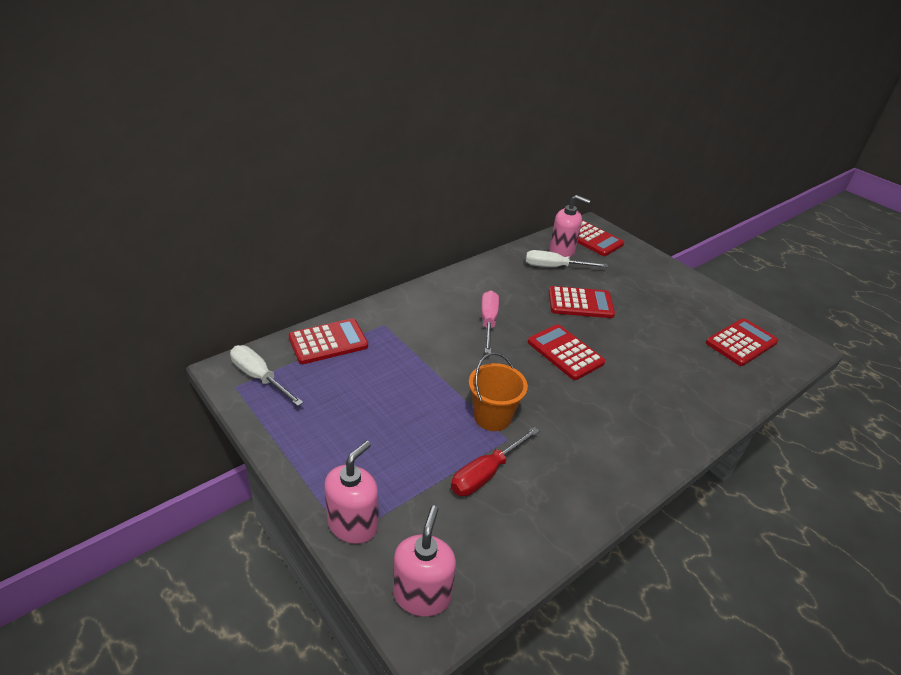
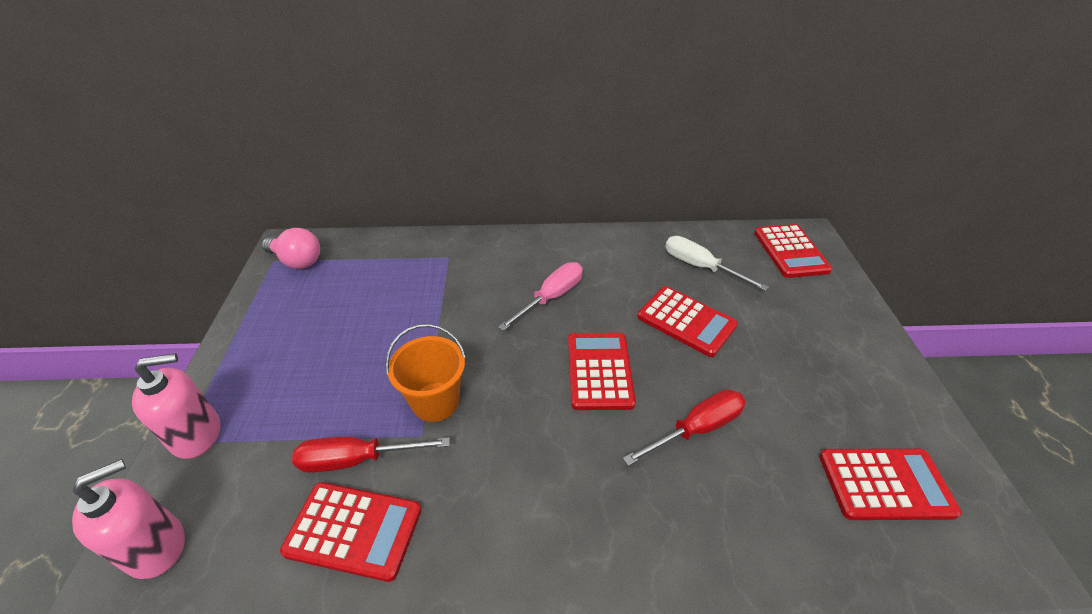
camera: 40 degrees right, 5 degrees up
(259, 377) = (297, 261): white screwdriver -> pink light bulb
(328, 342) = (383, 253): red calculator -> red calculator (354, 530)
(562, 251) = (731, 252): pink soap dispenser -> none
(644, 358) = (696, 428): none -> red screwdriver

